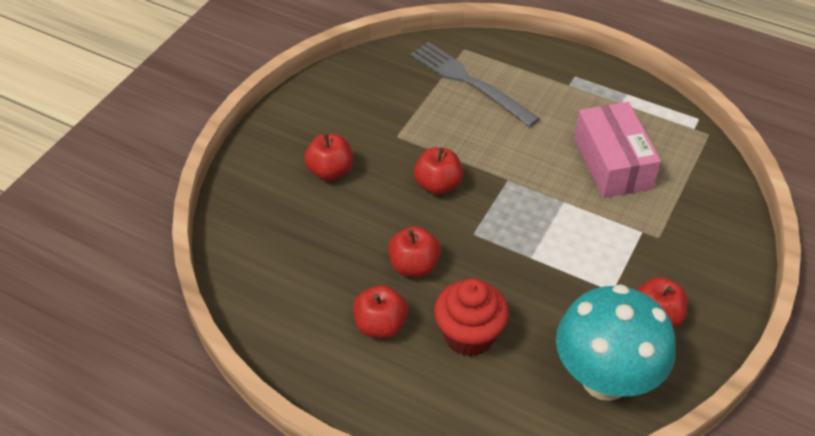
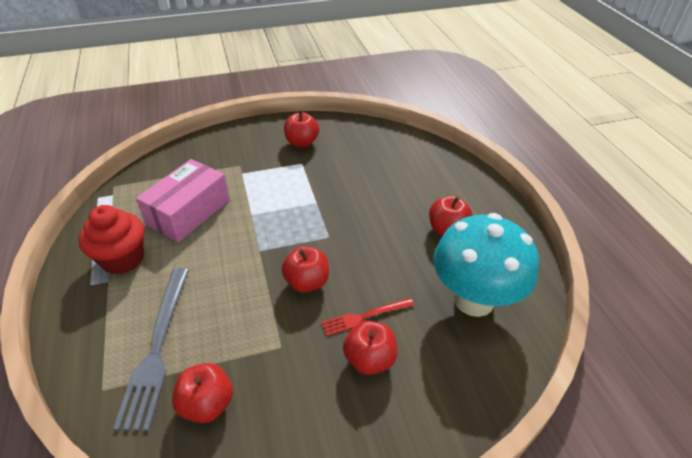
camera: 135 degrees left, 5 degrees down
(365, 194) = (364, 316): none -> red fork
(414, 266) = (389, 245): red apple -> red apple (207, 404)
(469, 335) = (402, 193): red cupcake -> red cupcake (123, 259)
(605, 379) = (361, 140): turquoise mushroom -> turquoise mushroom (474, 300)

